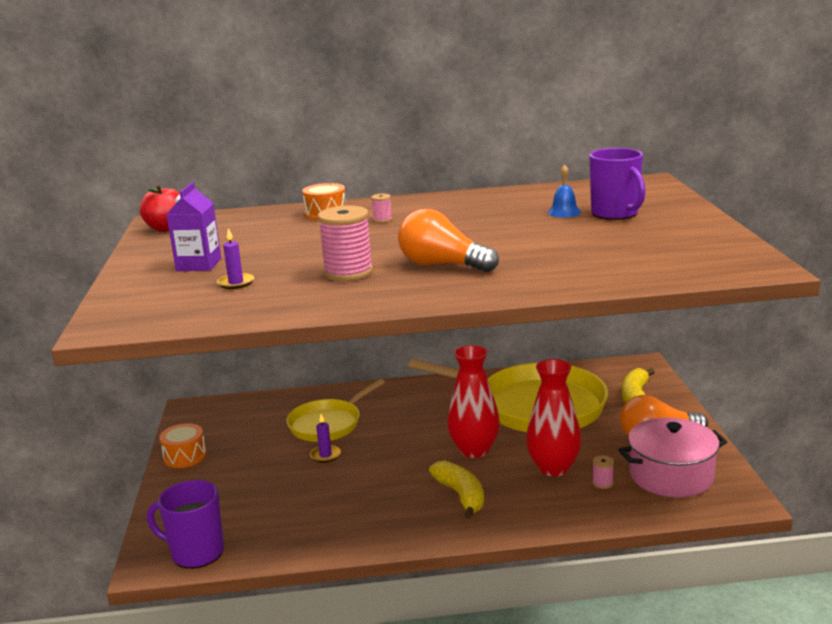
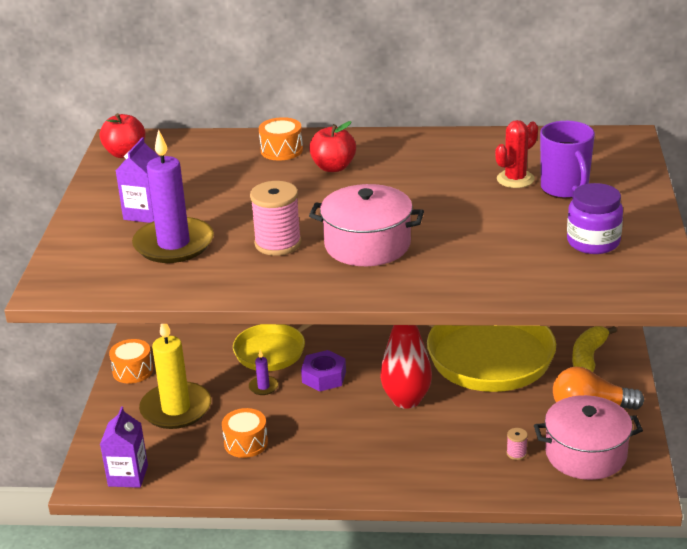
camera: 10 degrees right, 10 degrees up
(196, 553) = (128, 476): purple mug -> purple carton
(236, 283) = (174, 244): purple candle -> purple candle, size x2.36
(237, 484) = (176, 409): none -> yellow candle
(319, 506) = (246, 443): none -> orange drum
(382, 220) = (333, 167): pink spool -> red apple
(385, 440) = (324, 377): none -> purple nut
(442, 265) = (367, 245): orange light bulb -> pink pot
(461, 495) = (378, 449): yellow banana -> none
(553, 468) = (475, 430): red vase -> none
(564, 212) = (515, 179): blue bell -> red cactus
(668, 244) = (593, 242): none -> purple jar

